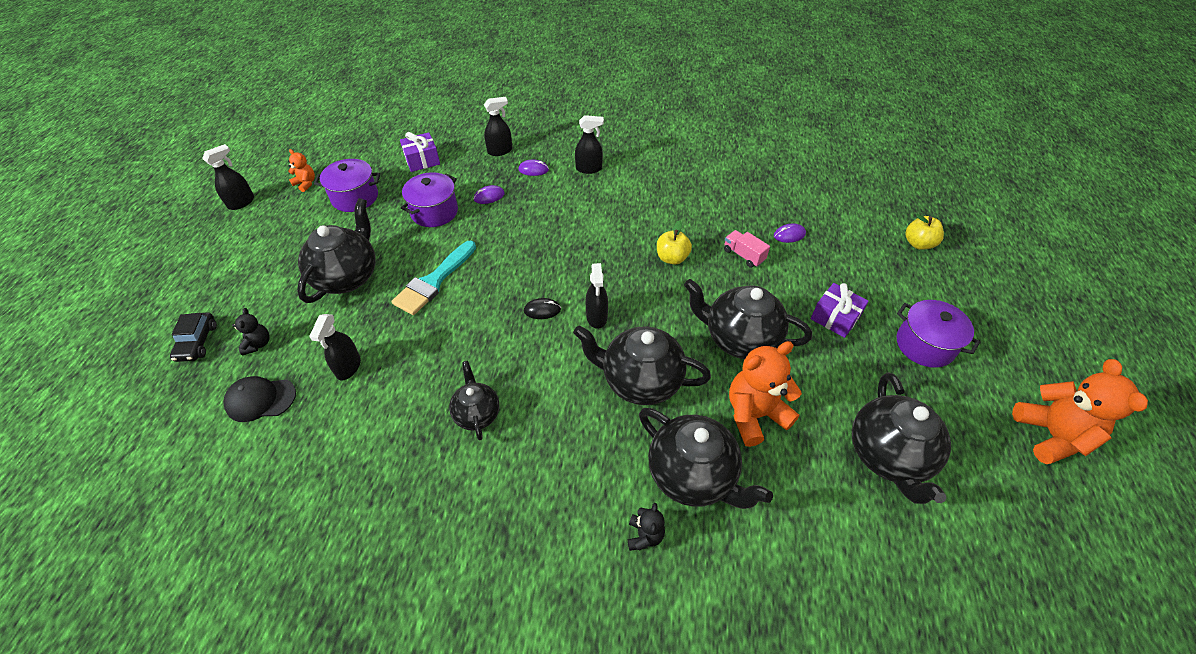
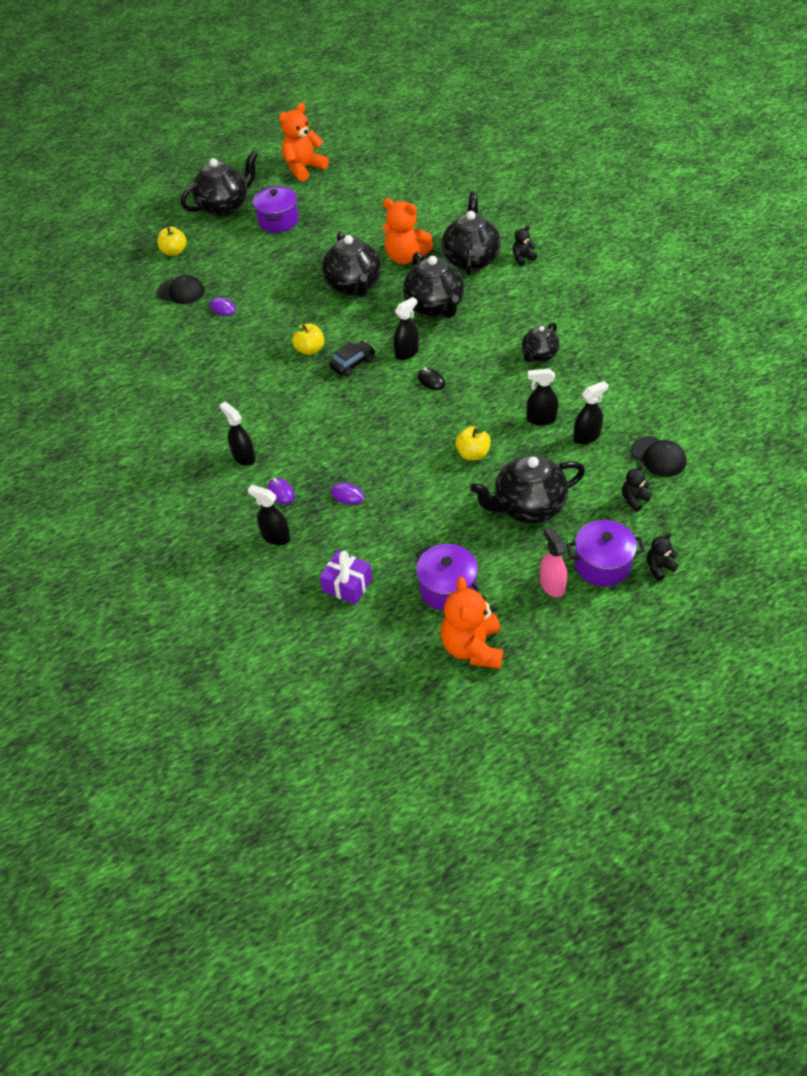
camera: 125 degrees left, 0 degrees up
(197, 342) = (677, 535): black car -> black car (352, 363)
(199, 308) = (659, 567): none -> black teddy bear
(241, 202) = (549, 673): black spray bottle -> black spray bottle (541, 419)
(280, 244) = (552, 585): none -> pink spray bottle
(306, 183) = (472, 647): orange teddy bear -> orange teddy bear, size x2.02
(434, 212) = (404, 515): purple pot -> purple pot (602, 564)
(434, 281) = (473, 454): turquoise brush -> yellow apple
(743, 255) = (270, 319): pink truck -> none
(835, 318) = (291, 259): purple gift -> none
(841, 221) = (181, 291): none -> black cap
(888, 456) = (379, 208): black teapot -> black teapot (225, 206)

